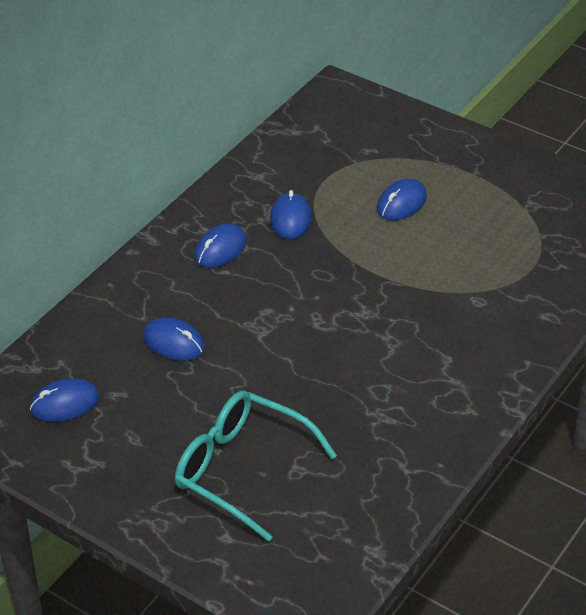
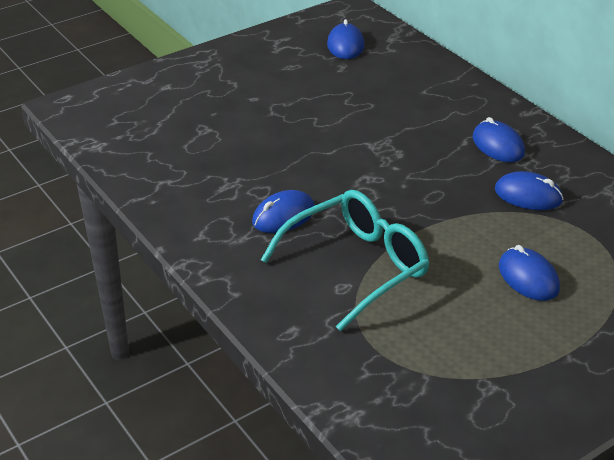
camera: 110 degrees right, 5 degrees down
(174, 342) = (385, 100): blue mouse -> blue mouse (283, 216)
(243, 470) = (223, 105): turquoise glasses -> turquoise glasses (356, 266)

